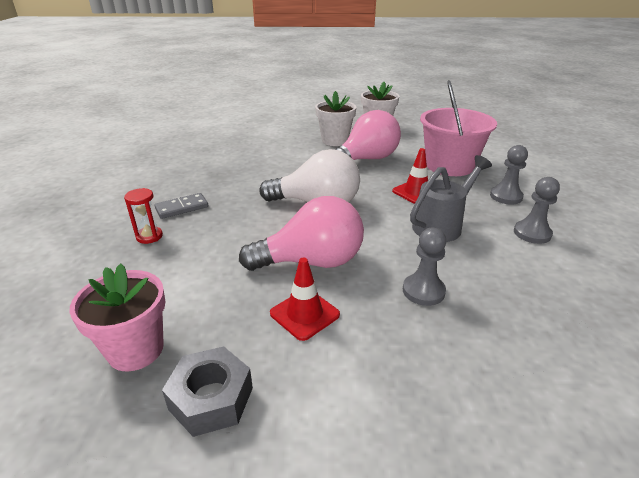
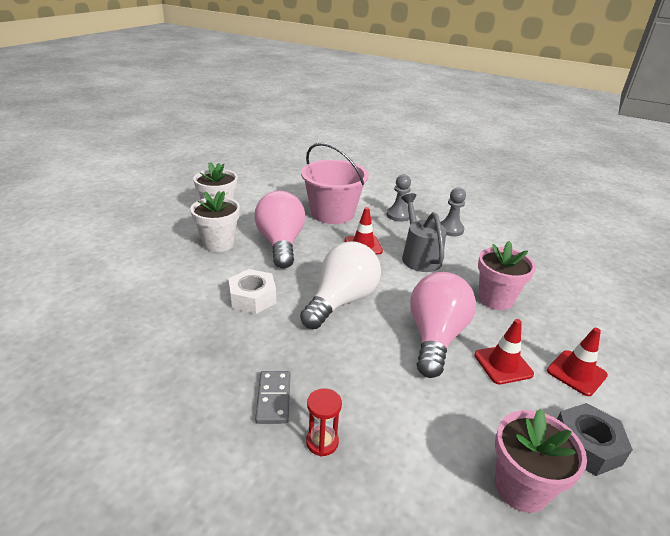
camera: 65 degrees left, 0 degrees up
(283, 170) = (252, 298): none -> white nut
(337, 381) = (576, 373): none -> red traffic cone
(423, 291) = (495, 299): grey pawn -> pink flower pot

